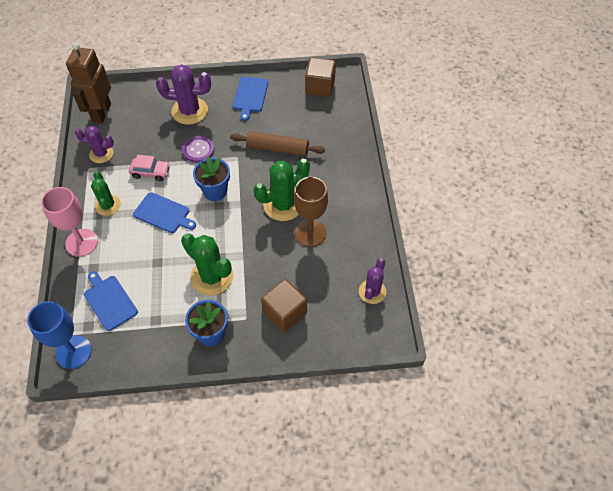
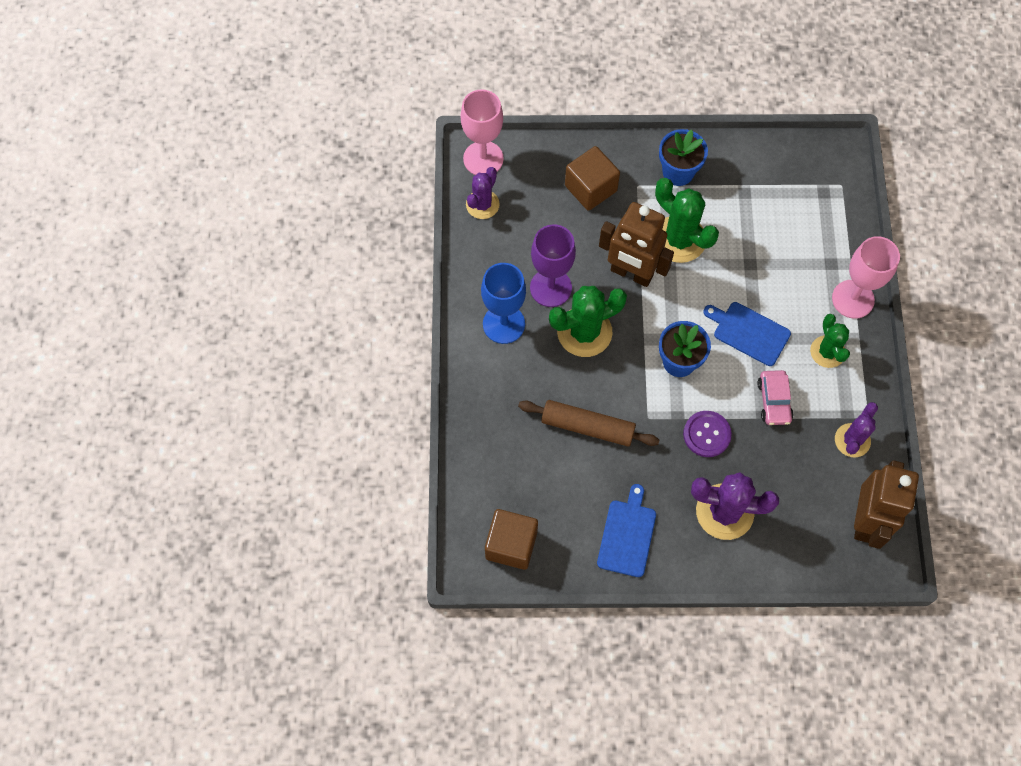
camera: 175 degrees left, 10 degrees up
(73, 352) = (835, 165): blue goblet -> blue goblet (503, 324)
(101, 154) = (852, 440): purple cactus -> purple cactus turned 75 degrees counterclockwise
(109, 301) = (803, 219): blue cutting board -> none
(151, 172) = (774, 401): pink car -> pink car turned 105 degrees counterclockwise
(250, 248) = (631, 273): none -> brown robot
(310, 233) = (550, 288): brown goblet -> purple goblet
(378, 331) = (483, 159): none -> pink goblet

